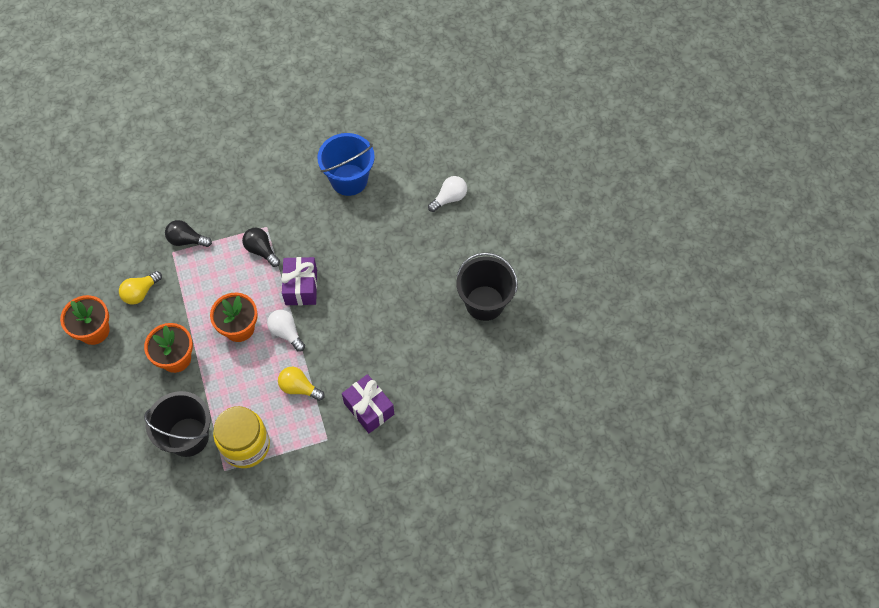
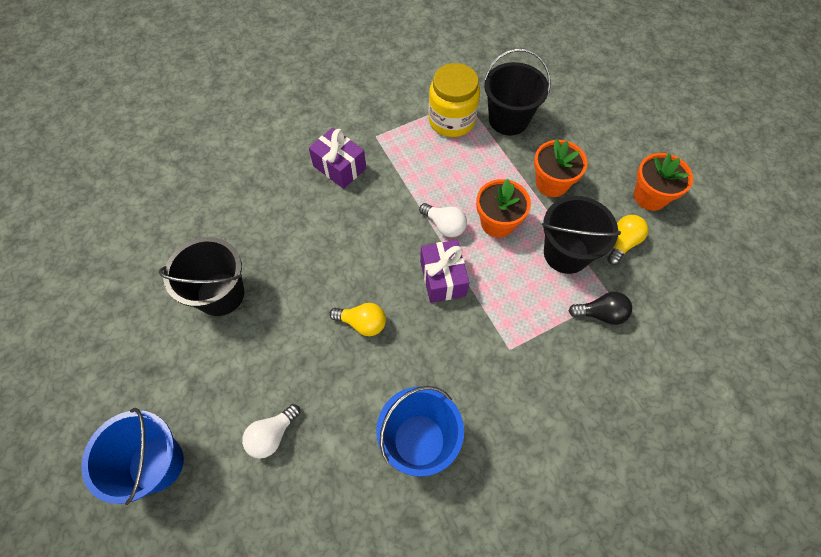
camera: 170 degrees right, 0 degrees up
(192, 291) = (566, 253): none -> black bucket
(261, 250) = (505, 316): black light bulb -> none
(299, 388) = (415, 175): yellow light bulb -> yellow light bulb (362, 323)
(529, 193) = (156, 464): none -> blue bucket

